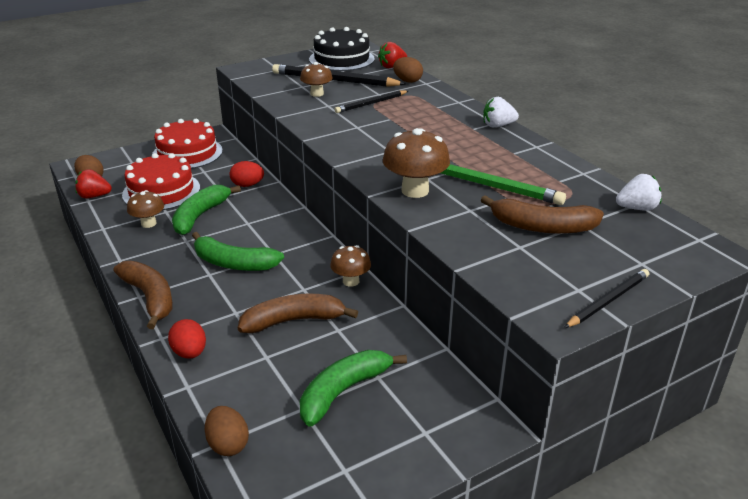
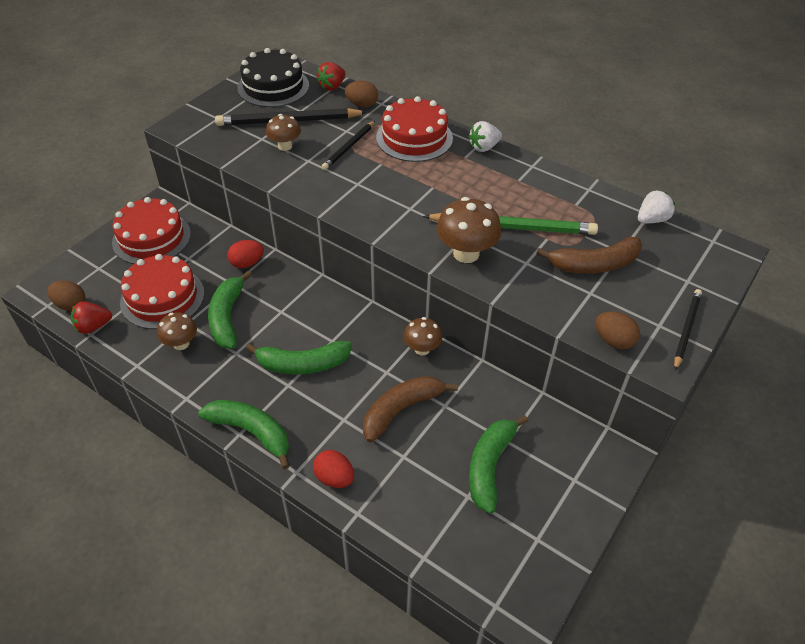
camera: 25 degrees left, 15 degrees up
(150, 298) = (251, 432): brown banana -> green banana
(228, 444) = (432, 555): brown egg -> brown egg (613, 340)
(436, 108) = (414, 138): none -> red cake

